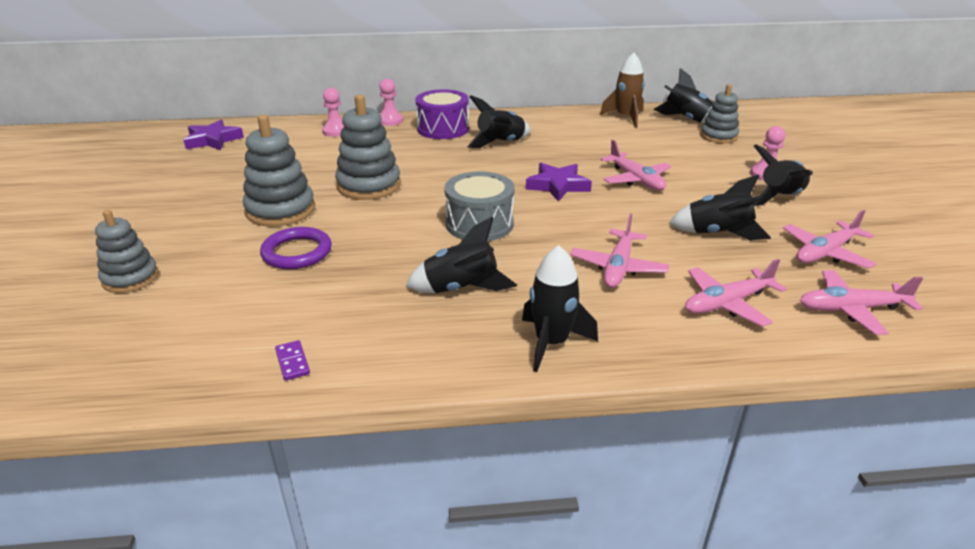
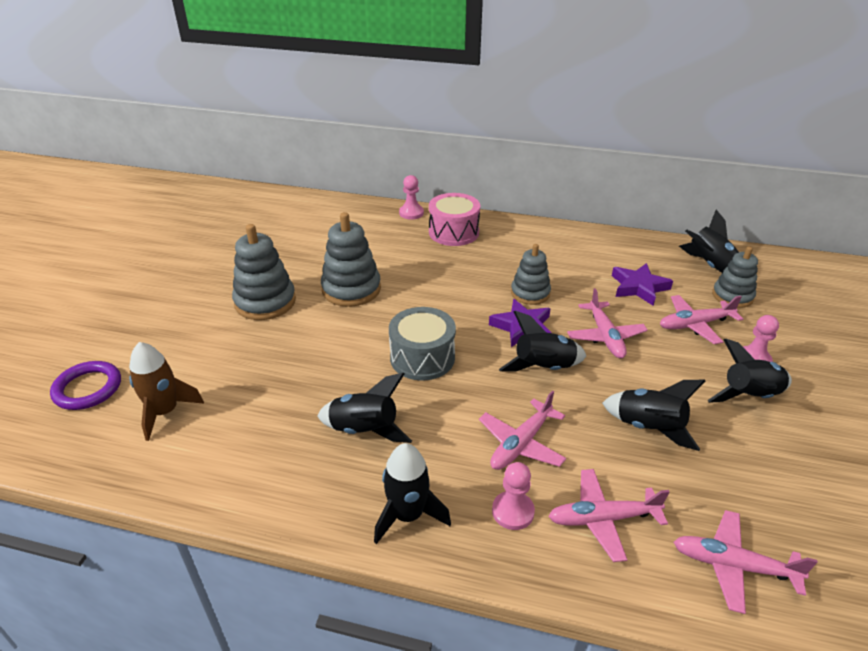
camera: 20 degrees right, 5 degrees up
(130, 278) = (121, 349): grey stacking toy -> grey stacking toy (530, 293)
(213, 140) = (253, 209): purple star -> purple star (639, 287)
(292, 362) = (191, 471): purple domino -> none
(297, 252) = (254, 353): purple ring -> purple ring (88, 388)
(336, 131) = (357, 217): pink pawn -> pink pawn (513, 511)
(443, 129) = (453, 232): purple drum -> pink drum
(501, 143) = (498, 261): black rocket -> black rocket (543, 368)
(626, 117) = (644, 251): brown rocket -> brown rocket (165, 412)
(825, 253) = (753, 483): pink plane -> pink plane (695, 324)

